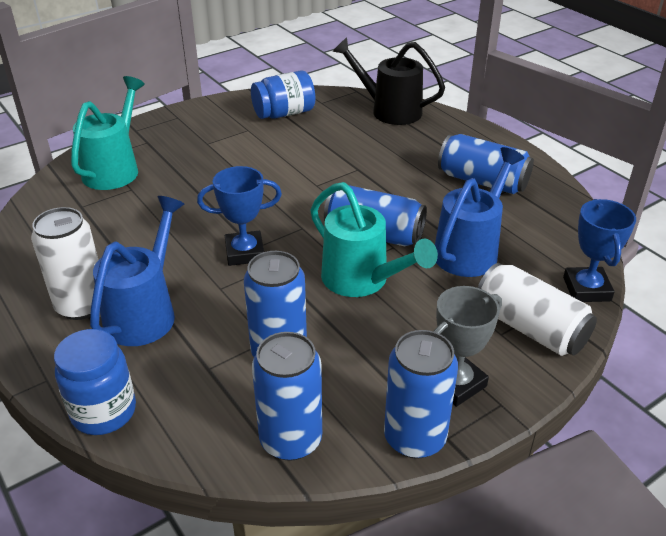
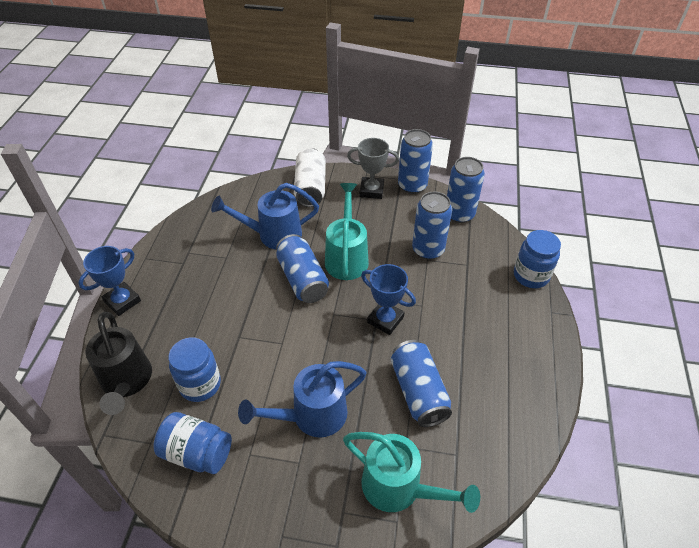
camera: 135 degrees left, 10 degrees up
(82, 305) = (508, 349): white can -> none
(115, 169) = (399, 488): turquoise watering can -> turquoise watering can turned 120 degrees counterclockwise
(145, 312) = (475, 318): blue watering can -> blue watering can (311, 416)
(338, 135) = (200, 384): none -> blue jar
(482, 181) = (192, 268): blue can -> blue can (418, 392)
(586, 289) = (260, 184): blue trophy -> blue trophy (122, 301)

